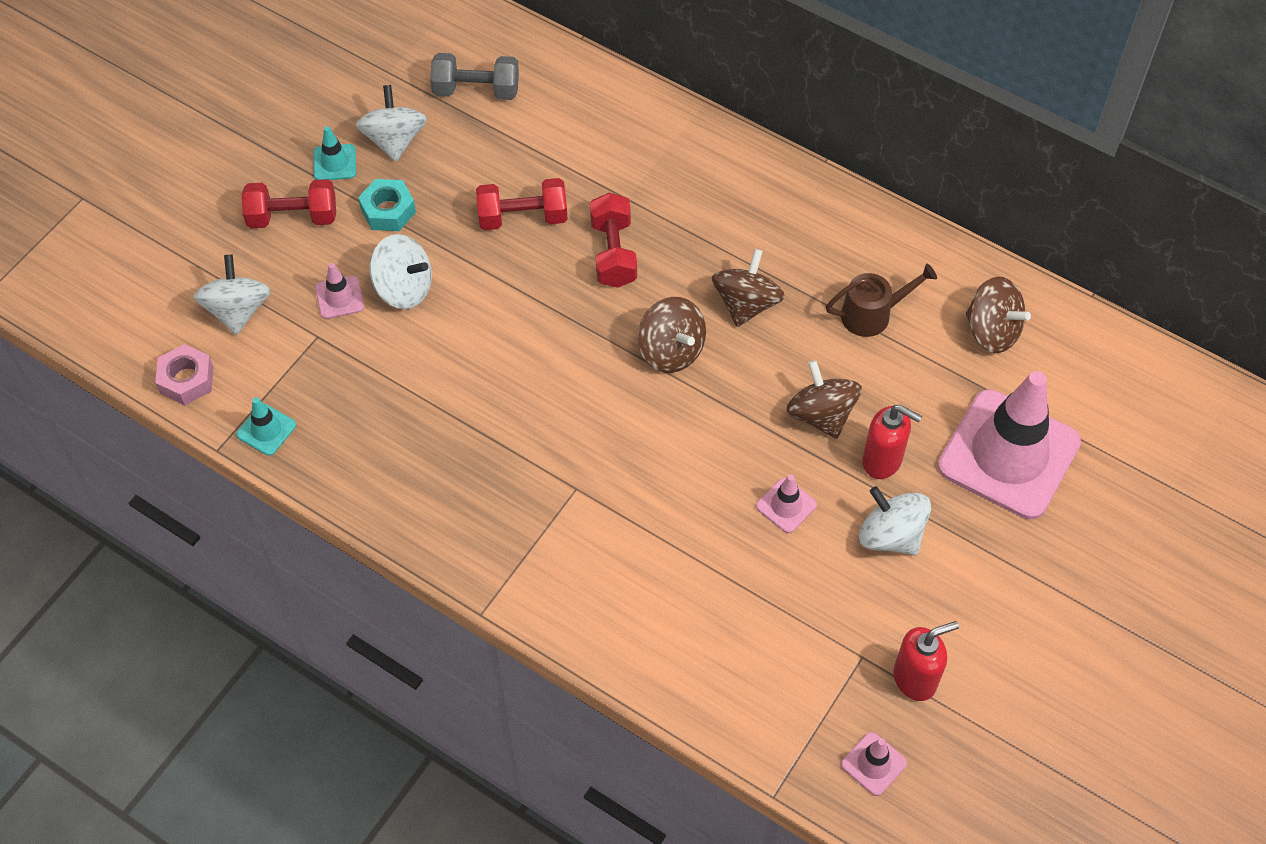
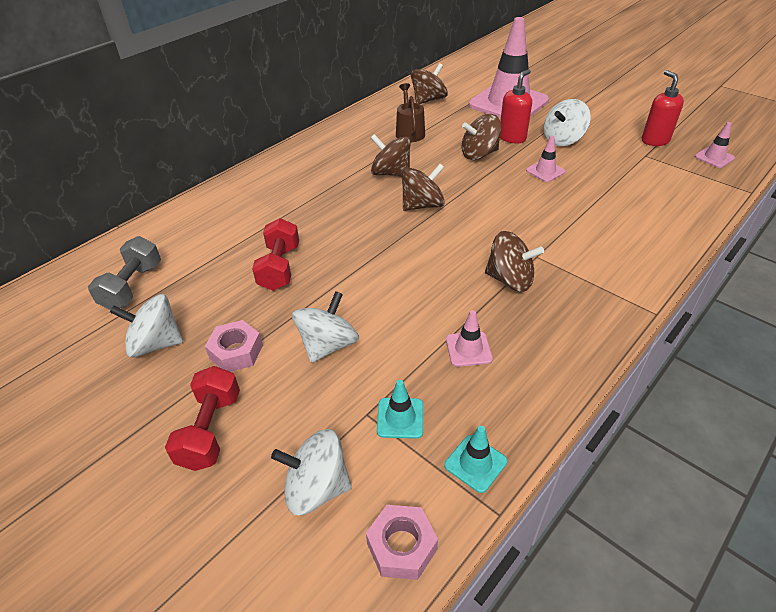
camera: 80 degrees left, 15 degrees down
(335, 163) = (158, 391): turquoise traffic cone -> turquoise traffic cone (400, 418)
(339, 297) = (325, 393): pink traffic cone -> pink traffic cone (468, 349)
(388, 211) = (236, 352): turquoise nut -> pink nut
(526, 457) = (510, 280): none -> brown spinning top
(613, 253) = (331, 224): red dumbbell -> none

